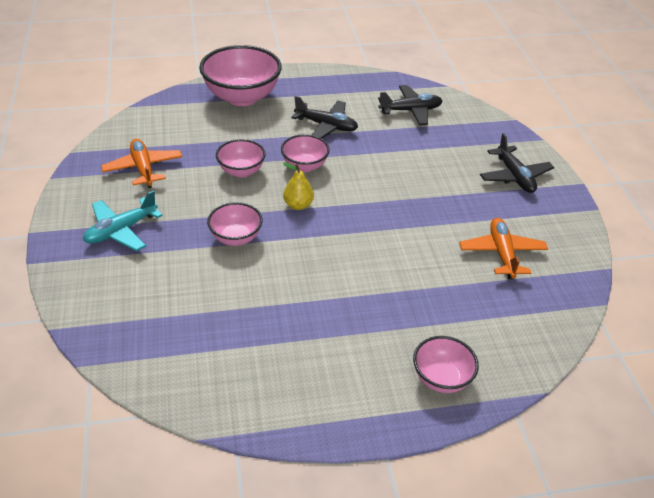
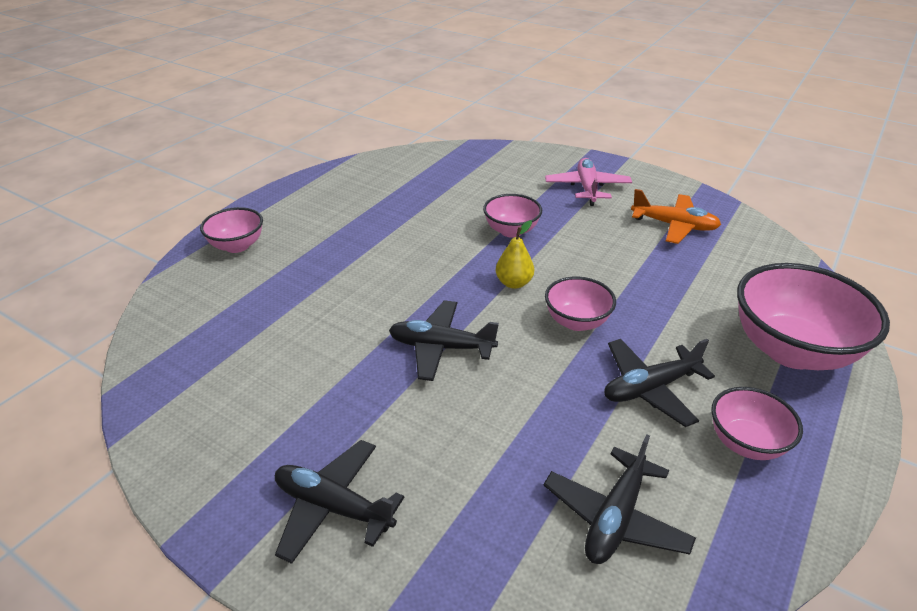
camera: 135 degrees right, 5 degrees down
(121, 231) = (587, 188): turquoise plane -> pink plane
(241, 171) = (612, 276): pink bowl -> pink bowl (746, 443)
(391, 201) = (441, 347): none -> black plane
(502, 253) = (262, 373): orange plane -> none

